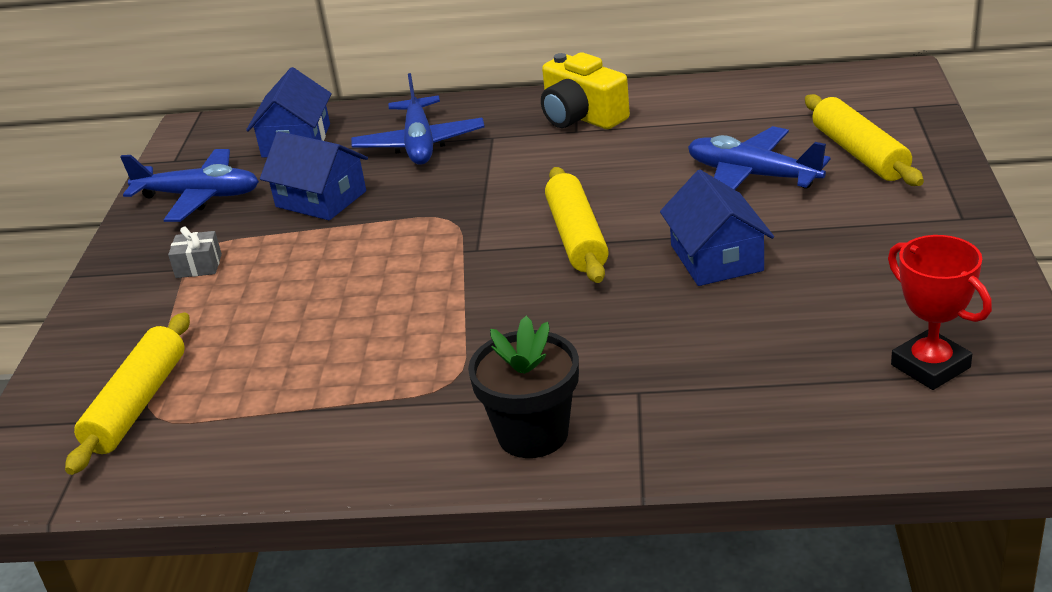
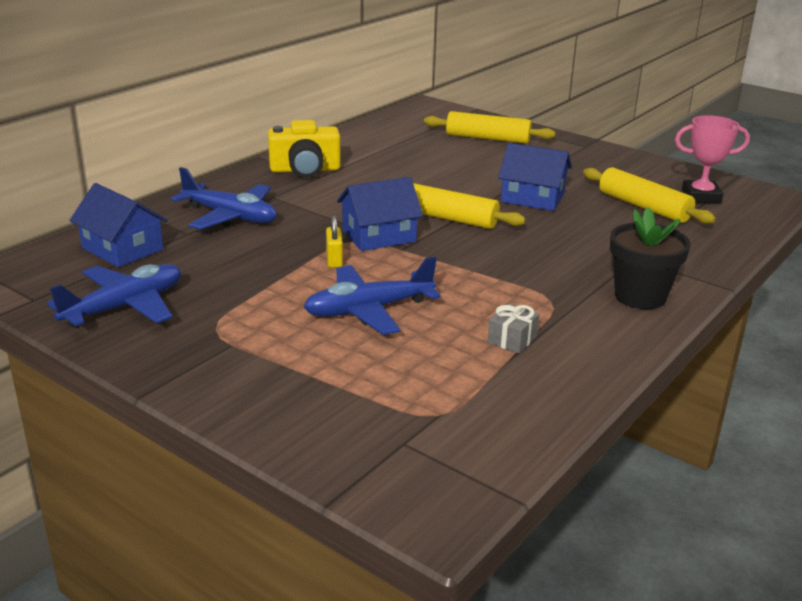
camera: 60 degrees left, 5 degrees down
(137, 404) = (408, 418): yellow rolling pin -> yellow rolling pin (643, 207)
(198, 266) = (240, 338): grey gift -> grey gift (512, 339)
(321, 199) = (235, 267): blue house -> blue house (379, 236)
(393, 231) = (334, 260): none -> yellow padlock
(752, 175) = (463, 162): blue plane -> blue plane (368, 310)
(930, 366) = (701, 196): red trophy -> pink trophy

